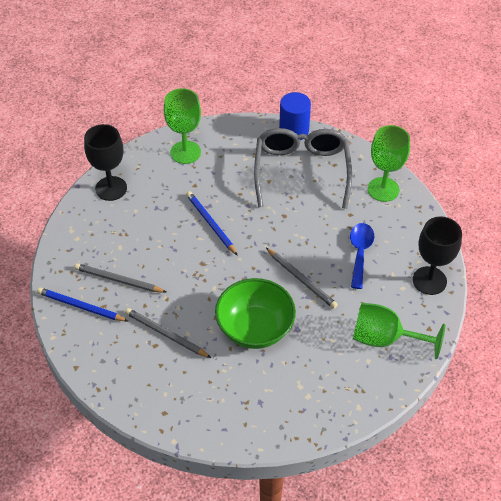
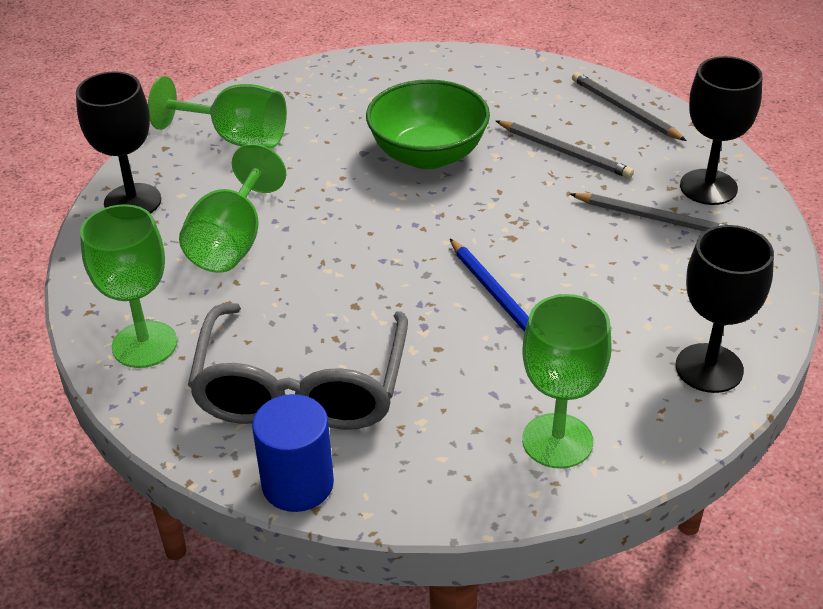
camera: 175 degrees left, 10 degrees down
(80, 306) = (708, 187): blue pencil -> black goblet
(301, 279) = (343, 209): grey pencil -> grey pencil (624, 110)
(360, 253) = (232, 242): blue spoon -> green goblet

